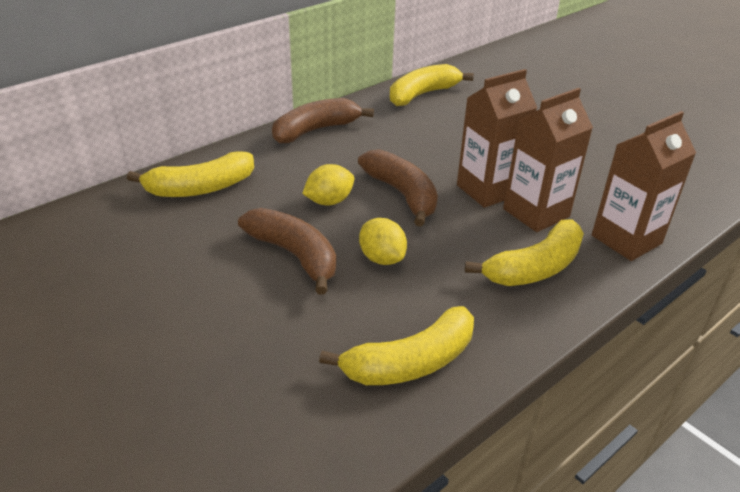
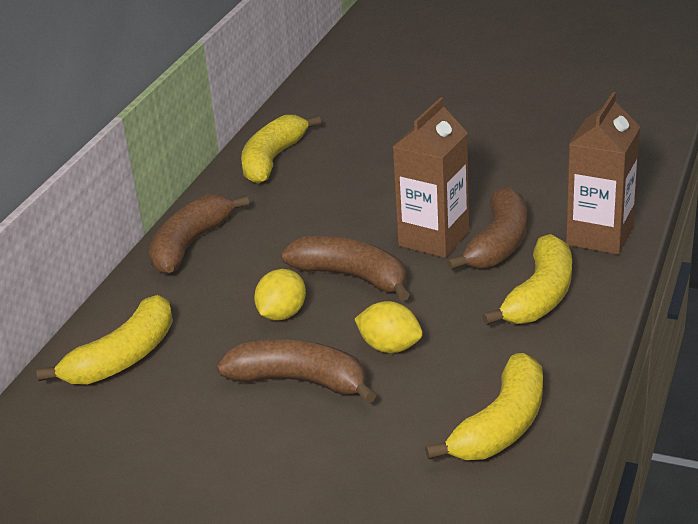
camera: 25 degrees left, 5 degrees down
(536, 213) = (498, 243): brown carton -> brown banana

